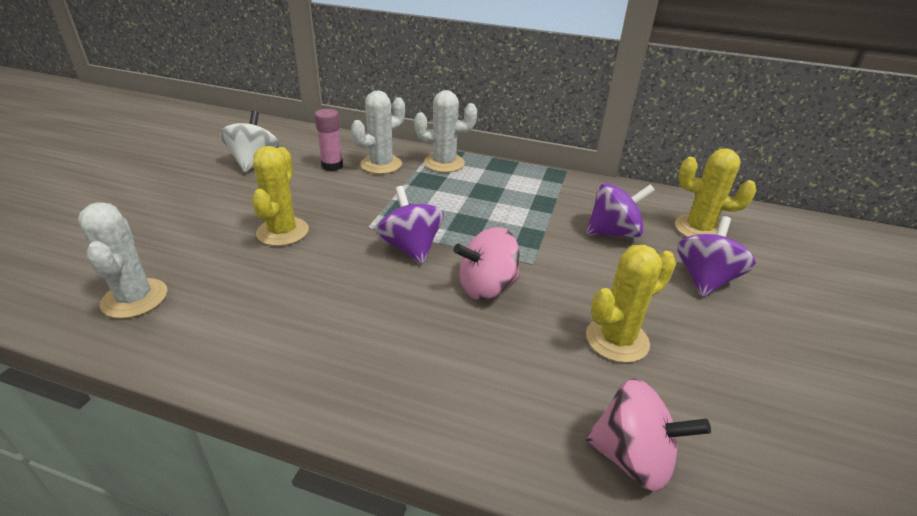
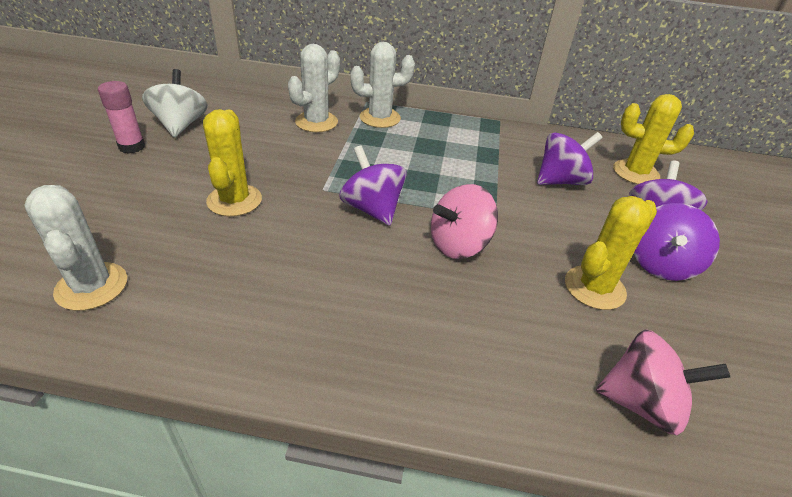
camera: 10 degrees left, 5 degrees up
(332, 166) = (266, 126): pink glue stick -> pink glue stick (132, 147)
(698, 322) = (661, 264): none -> purple spinning top

